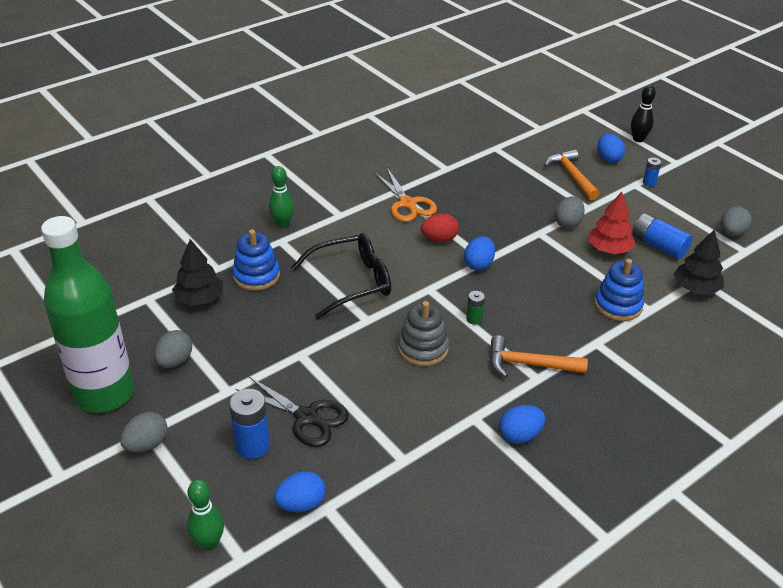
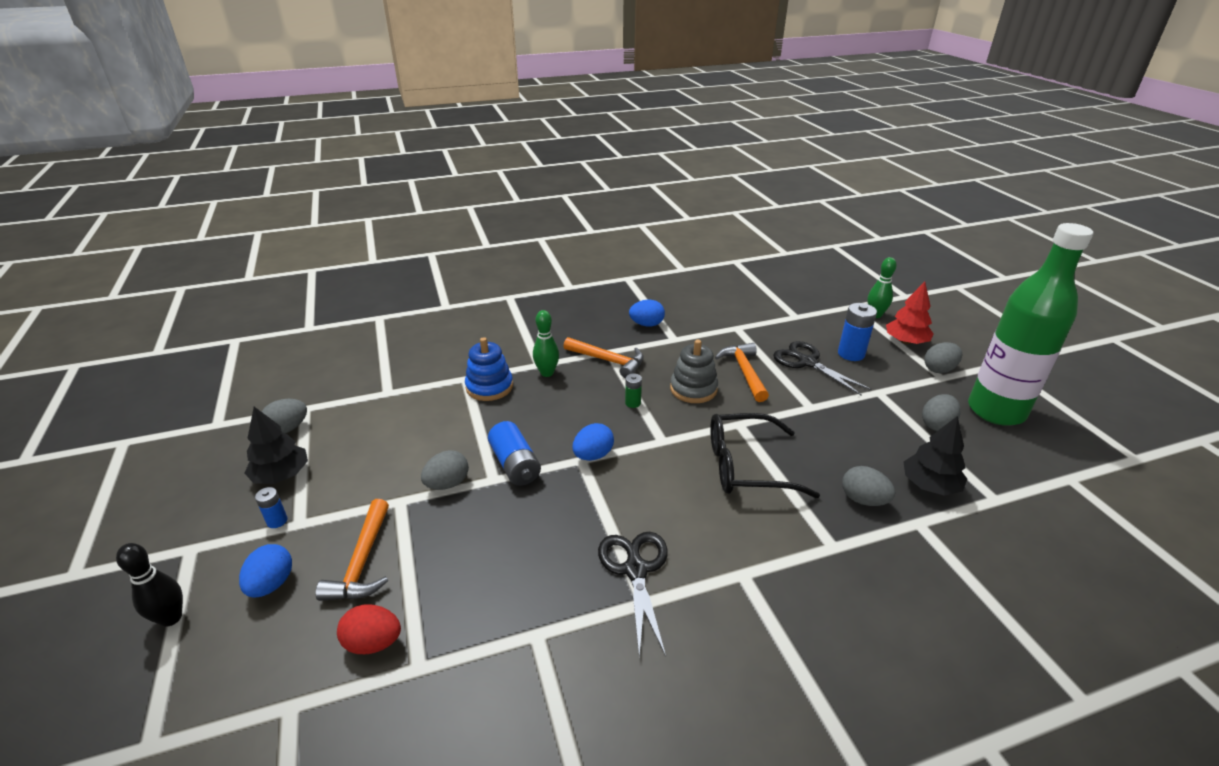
camera: 160 degrees left, 5 degrees down
(256, 276) = (863, 500): blue stacking toy -> grey egg
(282, 224) = (831, 577): green bowling pin -> green bowling pin (547, 373)
(301, 504) = (813, 320): blue egg -> none
(376, 384) = (744, 372): none -> orange hammer
(408, 204) = (635, 569): orange scissors -> black scissors
(439, 239) = (620, 499): red egg -> red egg (373, 643)
(609, 249) = (437, 441): red tree -> red tree (905, 341)
(658, 246) = (381, 432): blue battery -> blue battery (515, 465)
(696, 288) = (402, 385): black tree -> black tree (281, 475)

